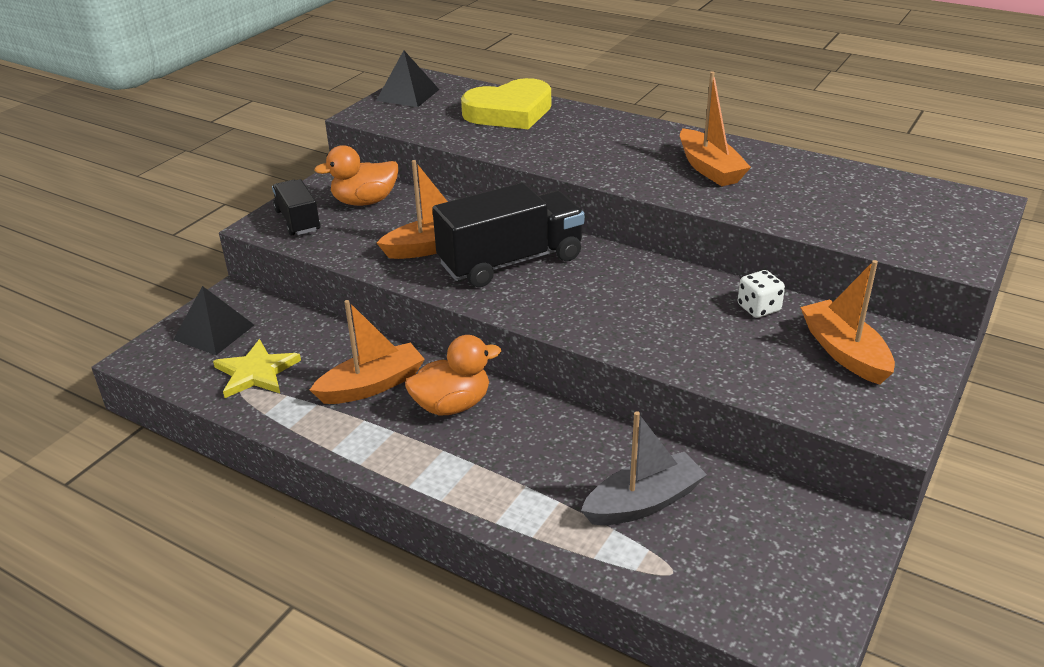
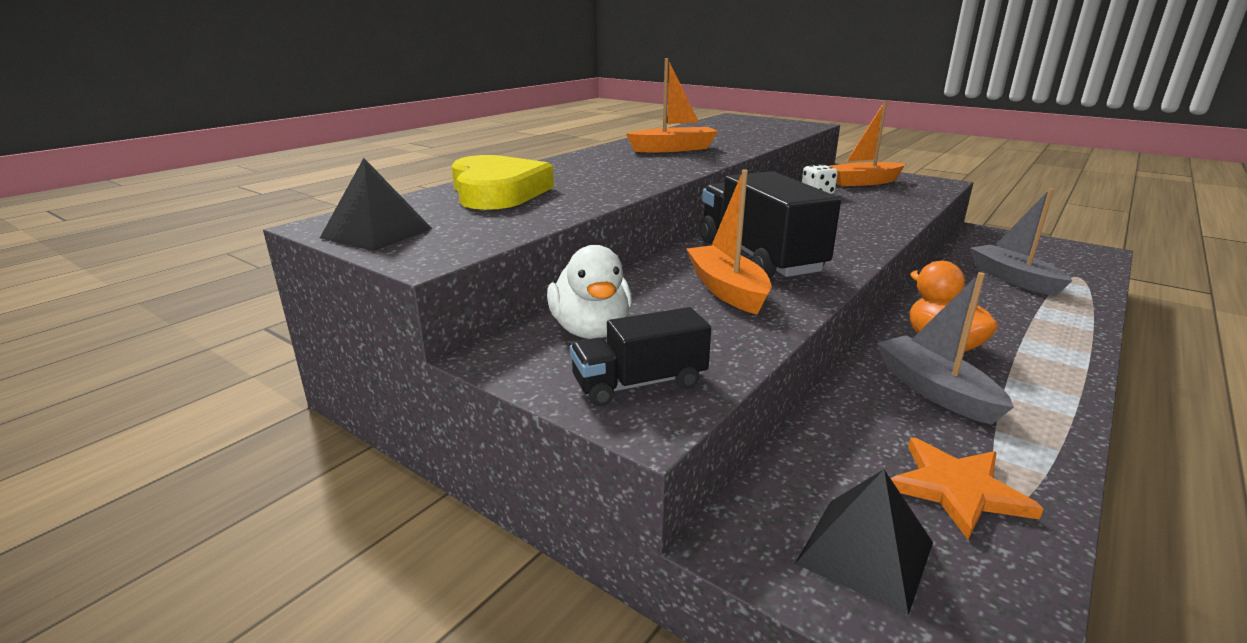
camera: 85 degrees left, 10 degrees down
(256, 372) = (957, 489): yellow star -> orange star
(365, 201) = (591, 331): orange duck -> white duck
(372, 385) = (935, 390): orange boat -> grey boat

